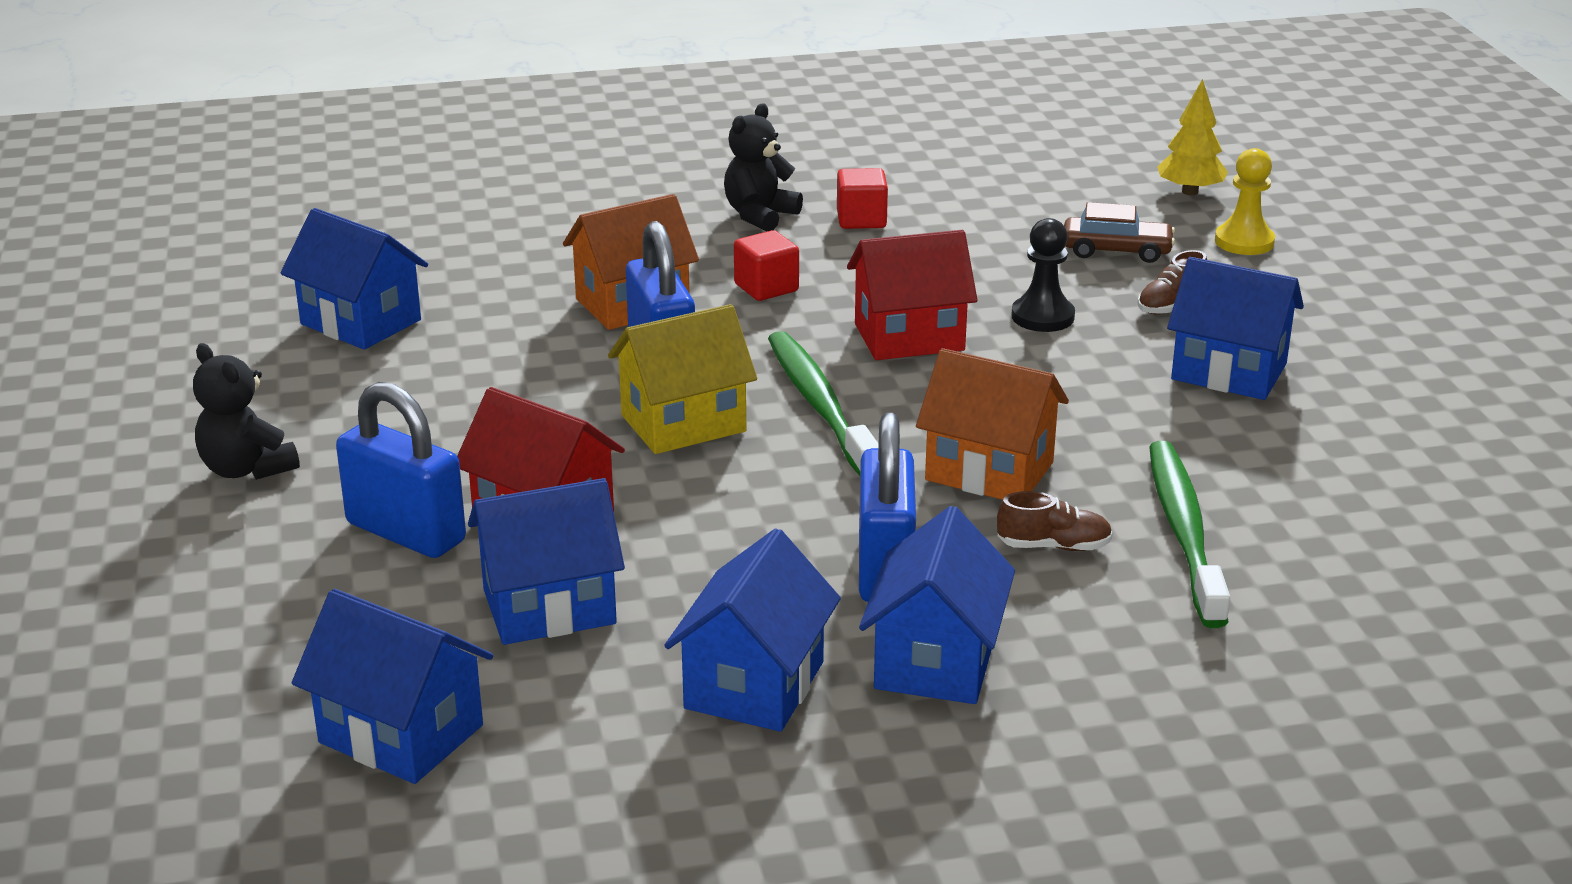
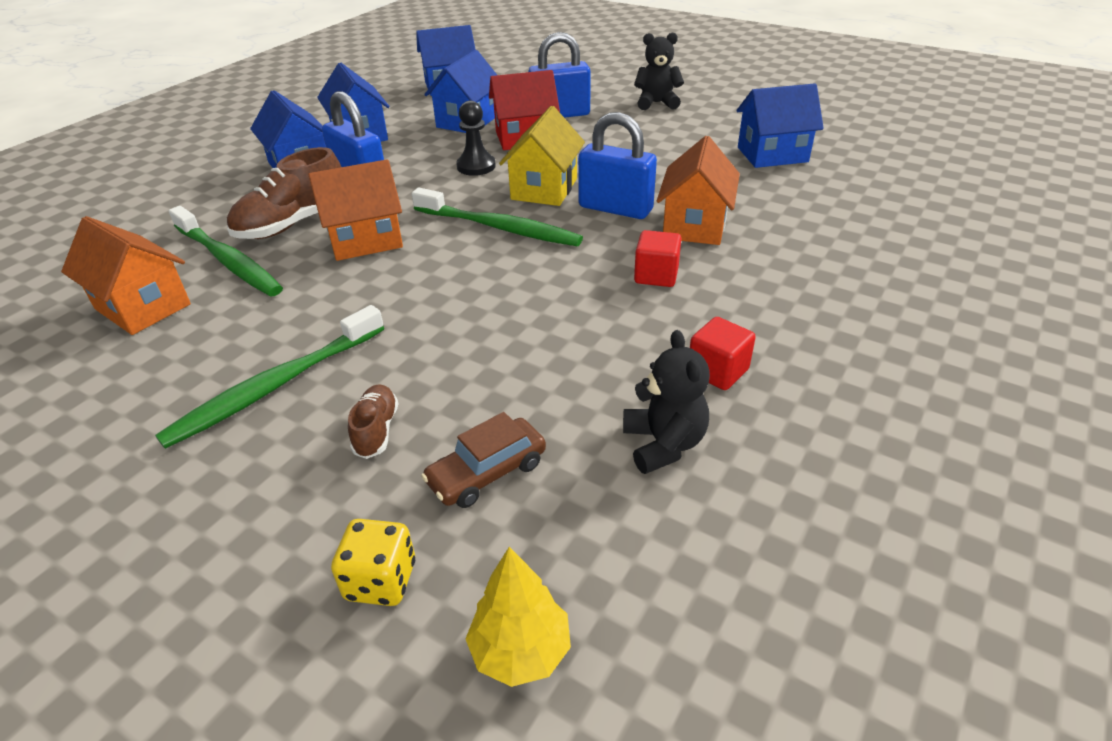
camera: 135 degrees right, 10 degrees up
(759, 216) = (780, 328): black teddy bear -> black teddy bear (663, 444)
(909, 337) = (519, 291): red house -> none
(1042, 317) = (459, 357): black pawn -> black pawn (476, 166)
(1053, 546) = (293, 224): brown shoe -> brown shoe, size x1.91
(1229, 372) = (276, 385): blue house -> green toothbrush
(1244, 242) = (381, 580): yellow pawn -> yellow dice
(1328, 520) = (143, 307): none -> orange house

